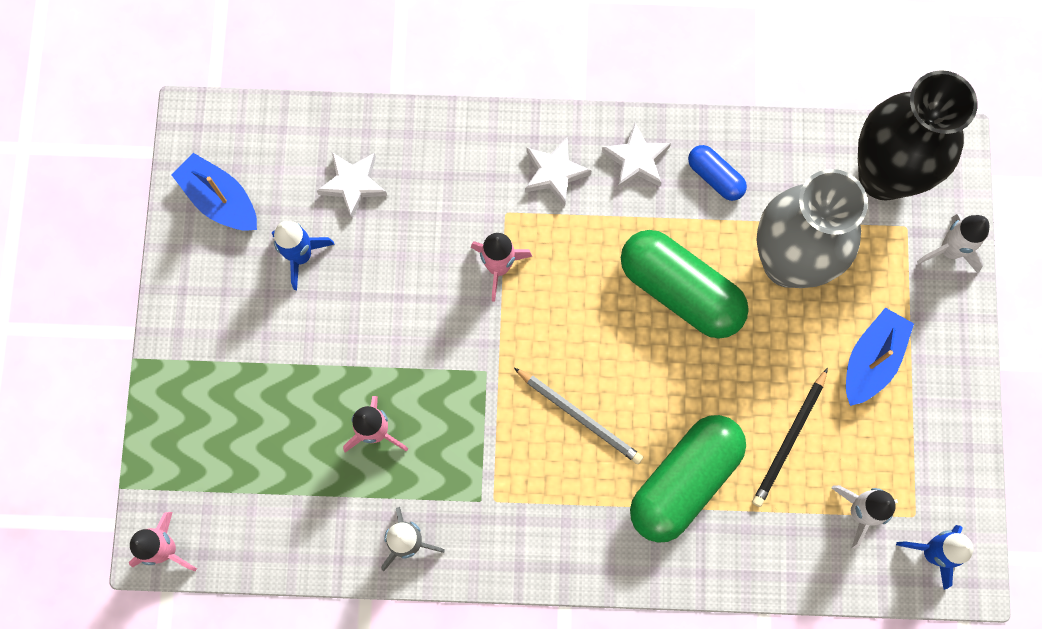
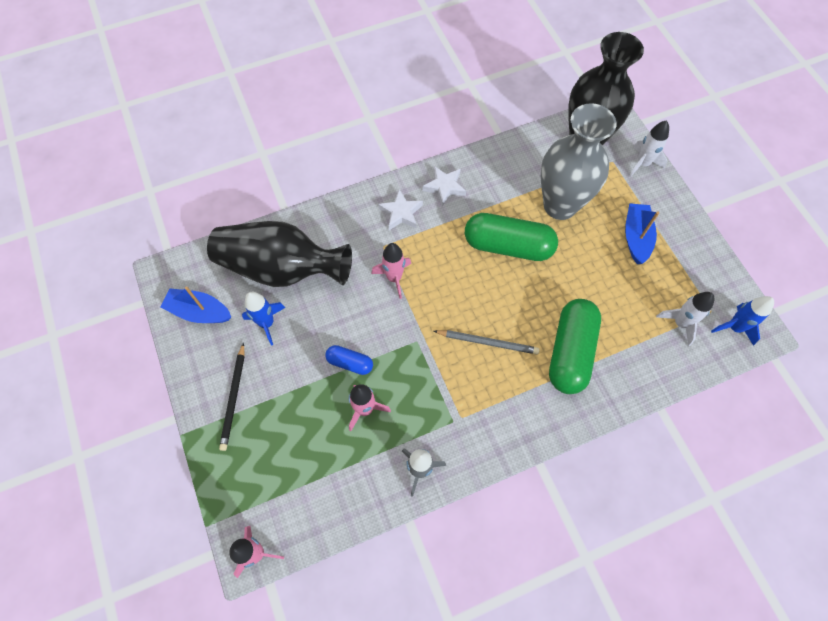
camera: 25 degrees left, 10 degrees down
(353, 184) = (281, 268): white star -> black vase
(715, 177) = (494, 178): blue capsule -> blue capsule (350, 363)
(789, 440) = (617, 301): black pencil -> black pencil (234, 398)

